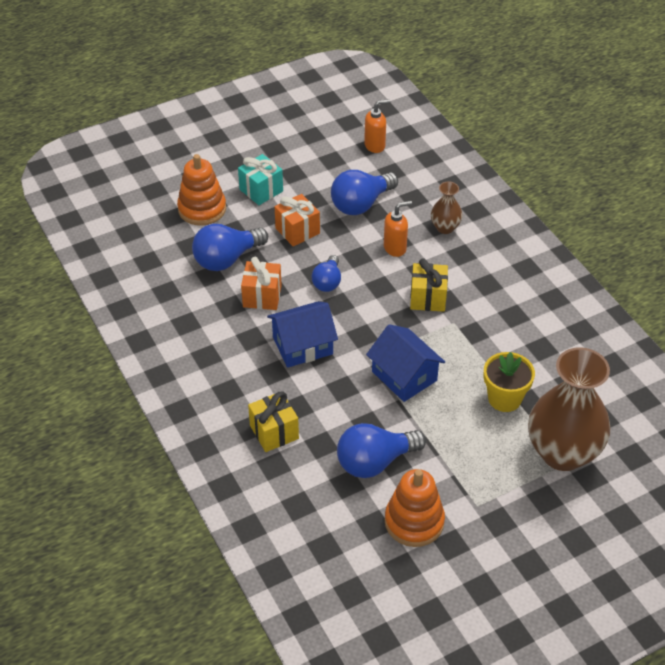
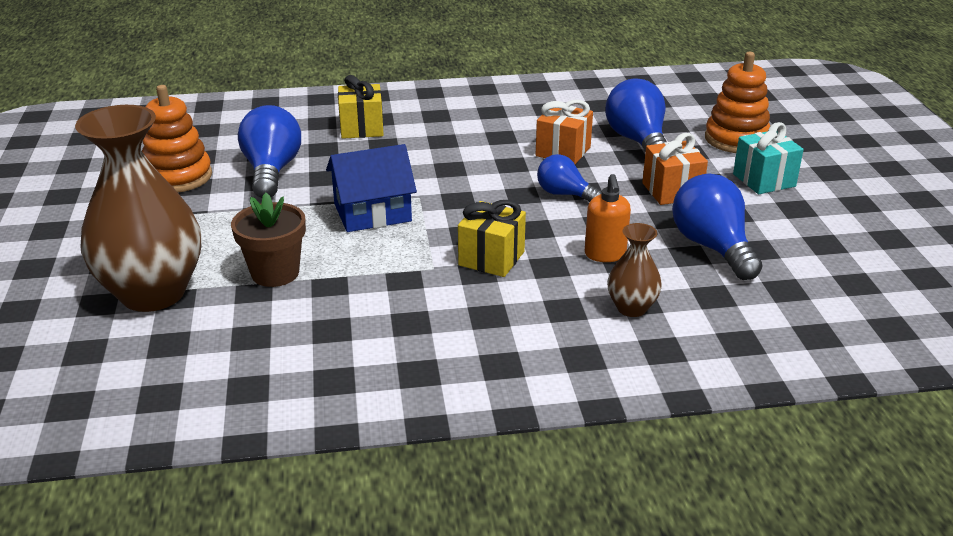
camera: 110 degrees right, 15 degrees down
(302, 345) = (468, 161): blue house -> none
(375, 145) = (858, 288): orange soap dispenser -> none
(504, 399) = (275, 273): yellow flower pot -> brown flower pot

